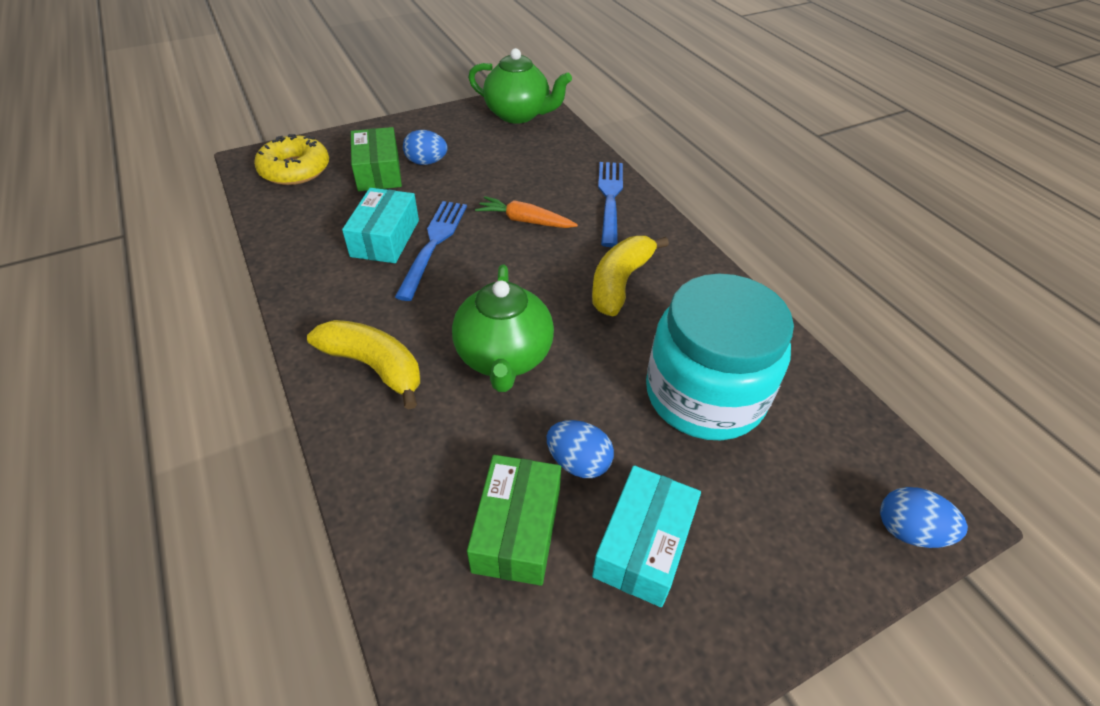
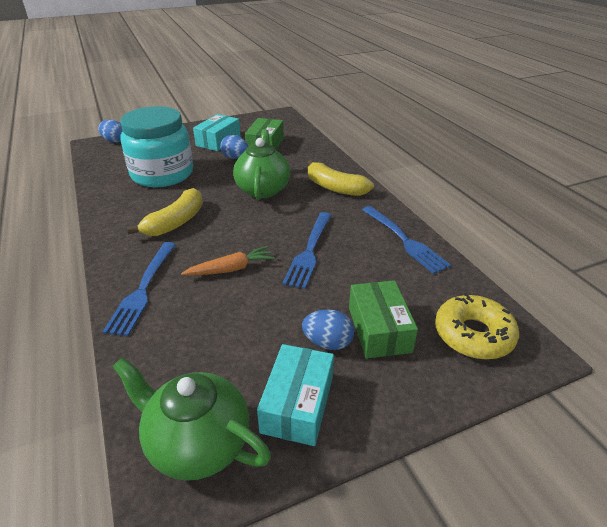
camera: 175 degrees left, 10 degrees down
(305, 263) = (404, 240): none -> blue fork
(385, 238) = (350, 257): turquoise box -> turquoise box (298, 404)
(524, 221) = (231, 269): orange carrot -> orange carrot turned 45 degrees counterclockwise

